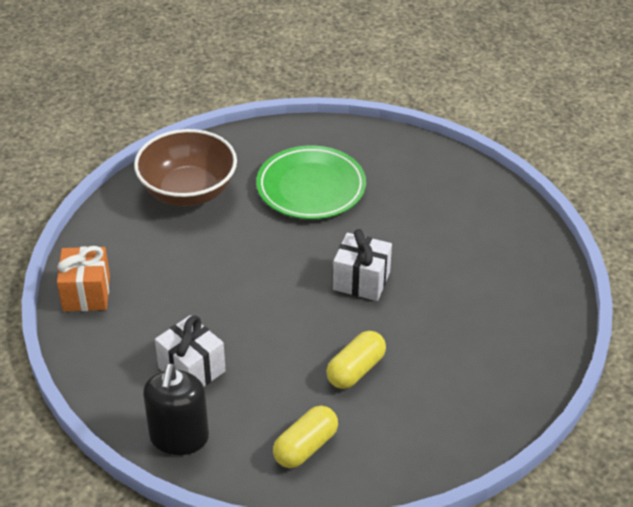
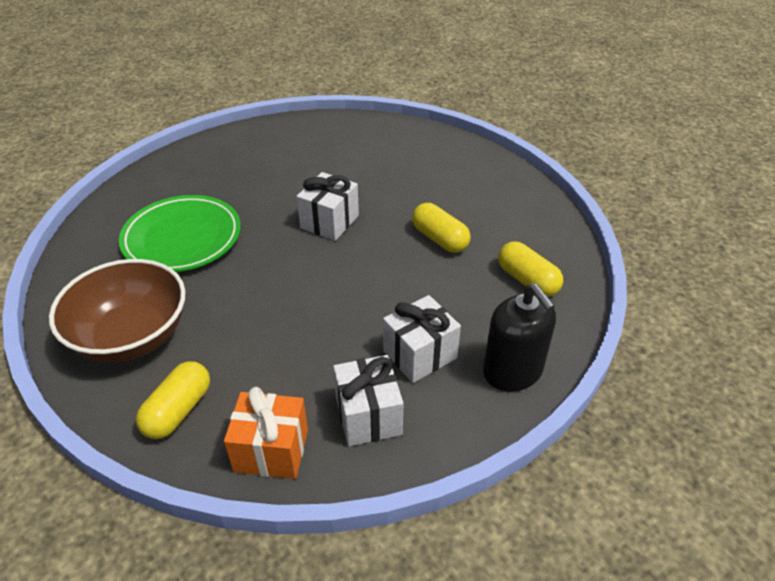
camera: 80 degrees left, 0 degrees up
(119, 236) = (178, 410): none -> yellow capsule
(122, 344) = (368, 416): none -> white gift
(179, 437) = (512, 371): black soap dispenser -> black soap dispenser turned 45 degrees clockwise

